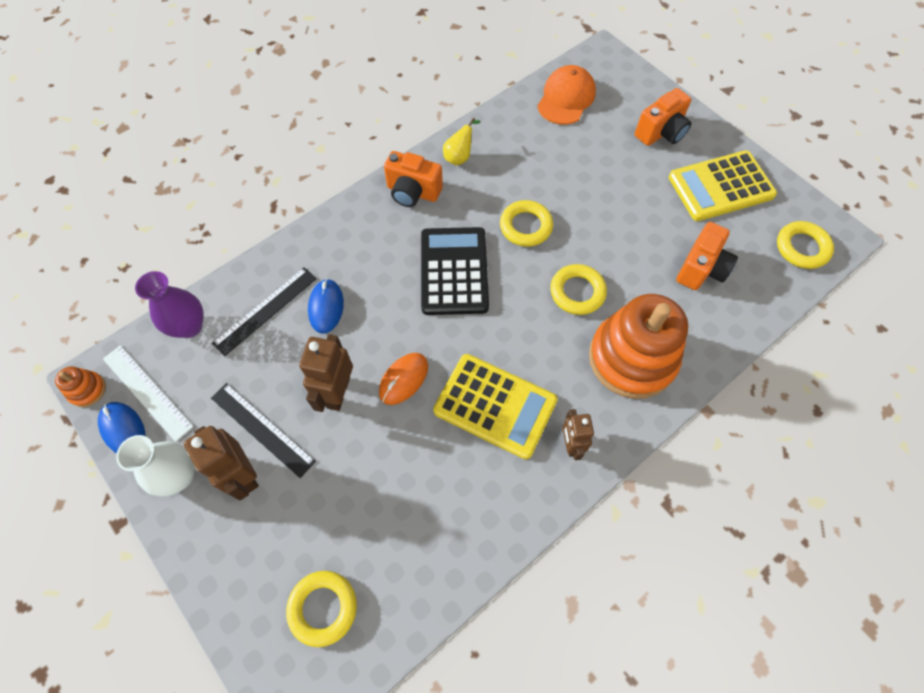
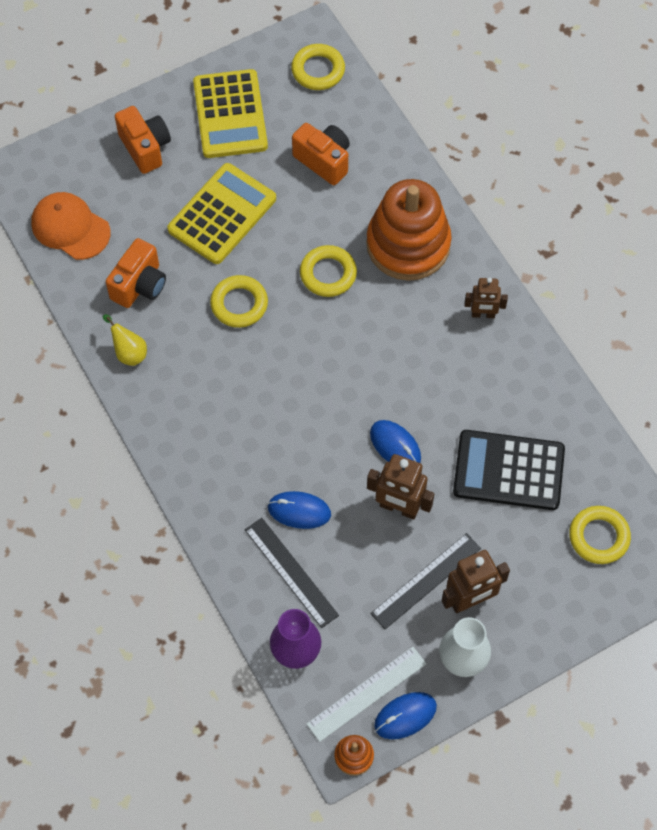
camera: 80 degrees left, 0 degrees up
(403, 379) = (395, 446): orange mouse -> blue mouse
(413, 192) = (168, 407): orange camera -> orange camera (139, 285)
(454, 271) = (280, 382): black calculator -> black calculator (508, 471)
(495, 406) = (436, 369): yellow calculator -> yellow calculator (222, 214)

